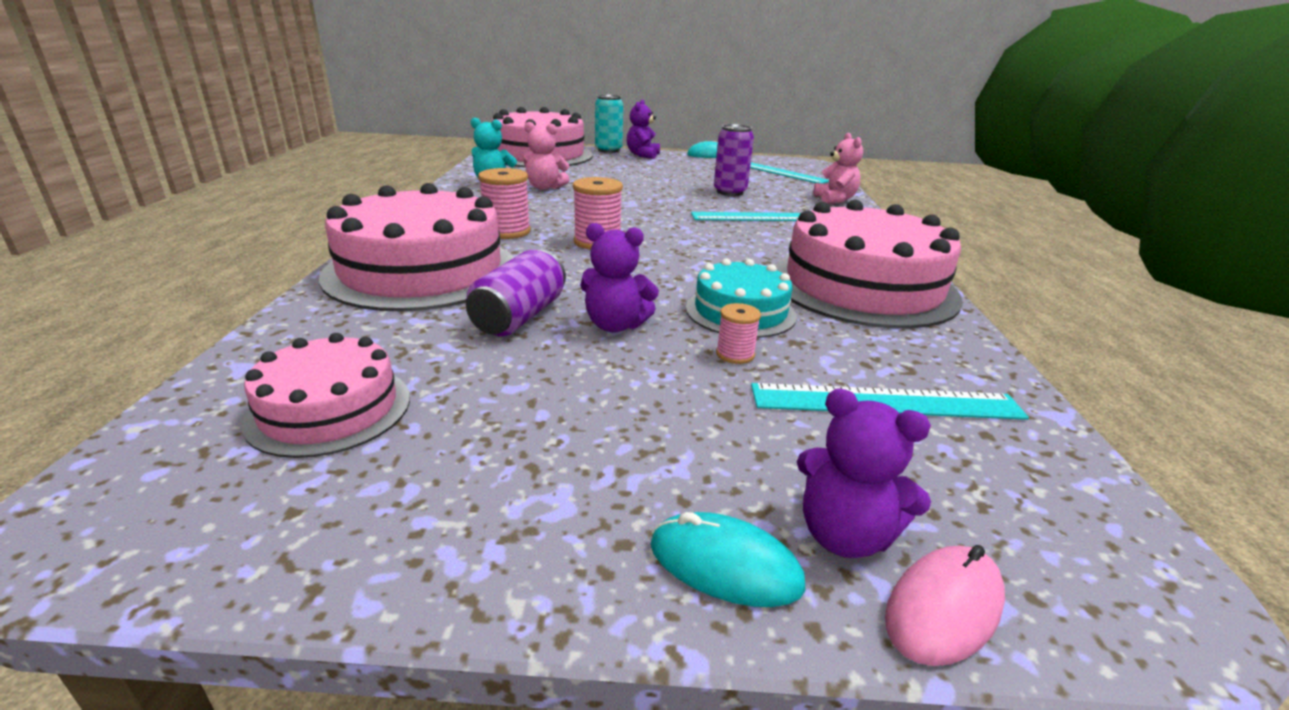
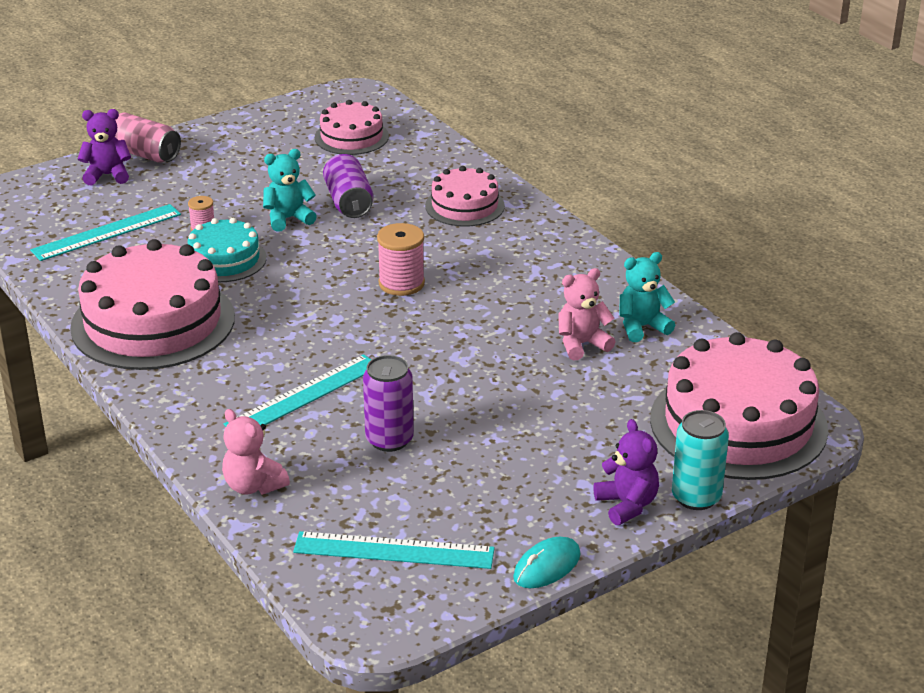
camera: 145 degrees right, 5 degrees up
(422, 270) = (464, 206): pink cake -> pink cake, size x0.54
(507, 231) = (487, 264): pink spool -> none
(615, 325) = (288, 219): purple teddy bear -> turquoise teddy bear
(725, 565) = (145, 154): turquoise mouse -> pink can
(943, 608) = (68, 169): pink mouse -> none

